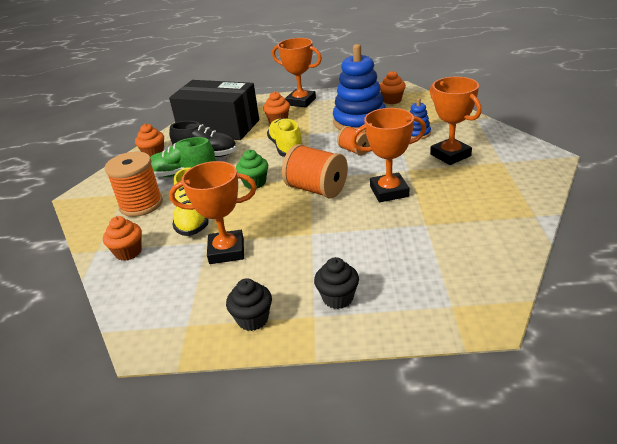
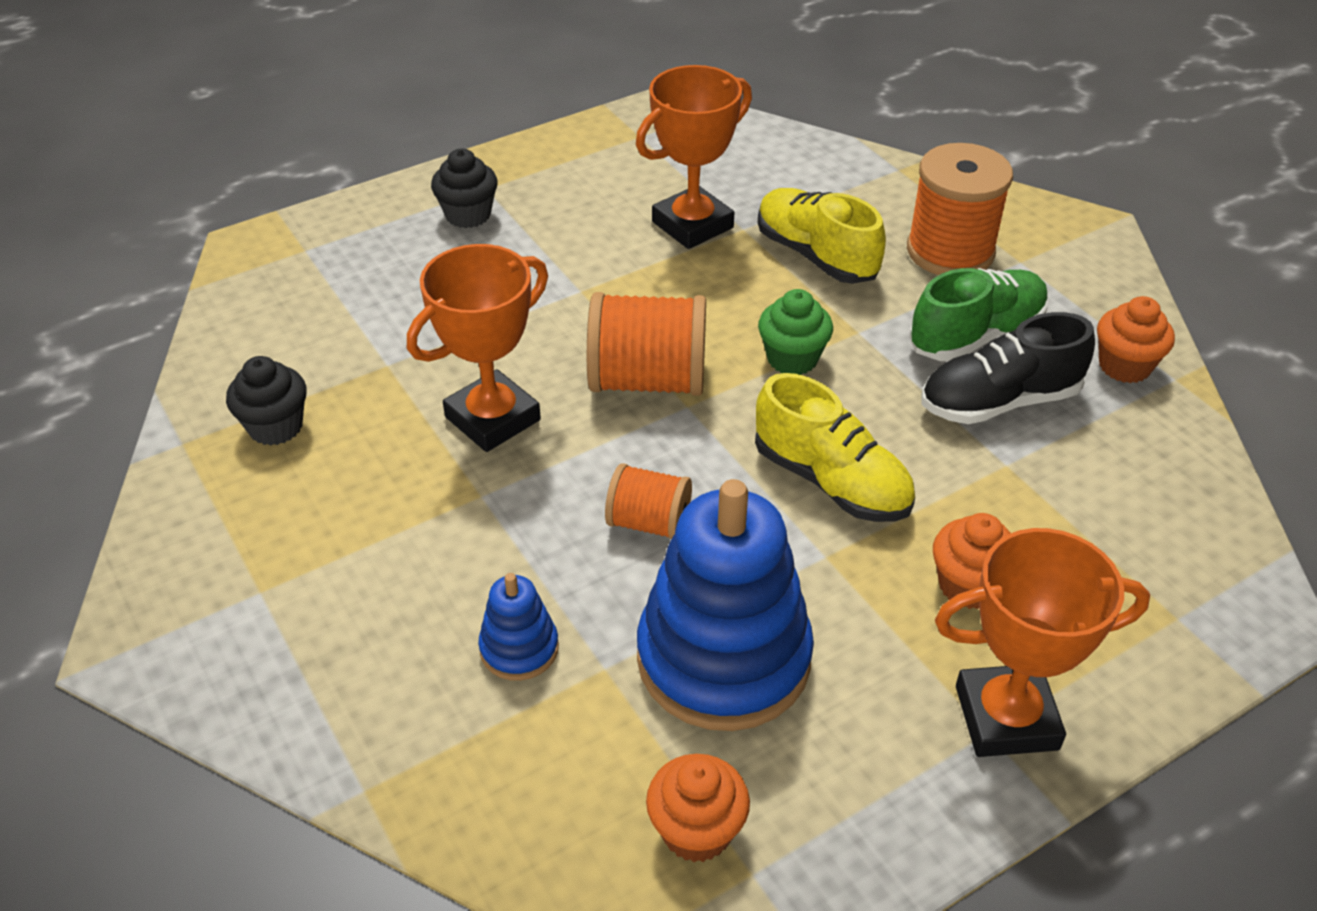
camera: 145 degrees right, 10 degrees up
(128, 252) = (844, 180): orange cupcake -> none
(219, 127) = (1101, 505): black box -> none
(253, 319) = (562, 163): black cupcake -> black cupcake (275, 426)
(450, 155) = (396, 578): orange trophy -> none

